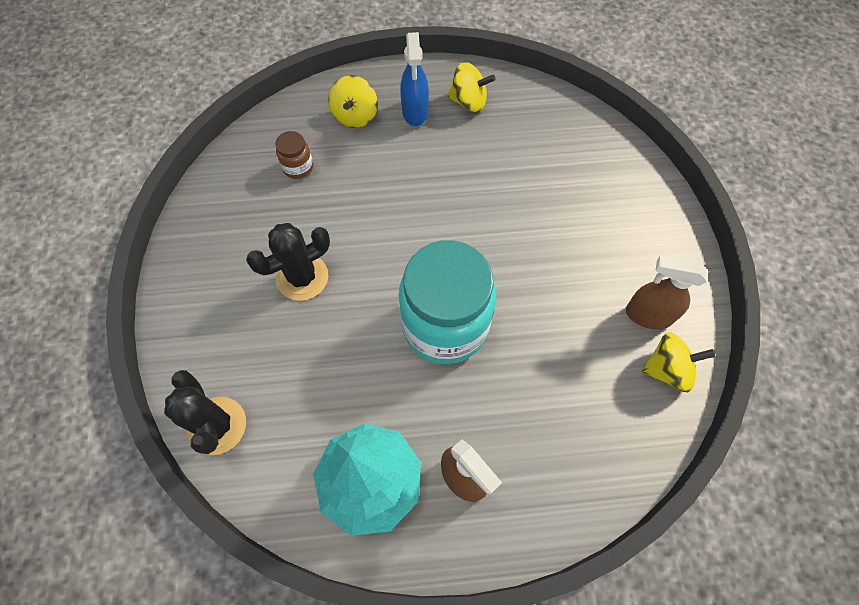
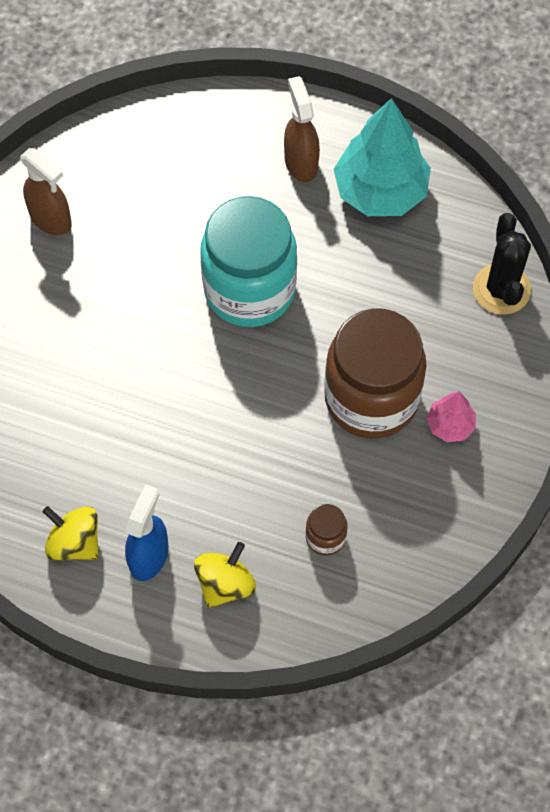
camera: 155 degrees left, 0 degrees up
(229, 282) = (450, 425): none -> pink tree
(302, 277) = (371, 398): black cactus -> brown jar
(667, 369) = (69, 169): yellow spinning top -> none

